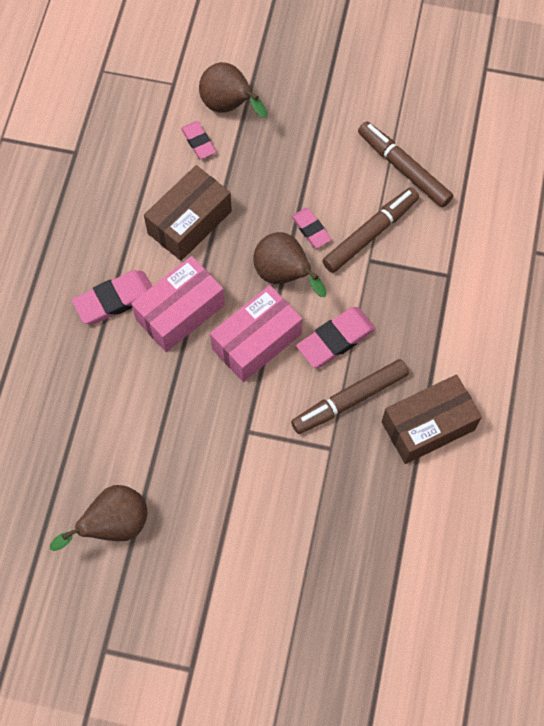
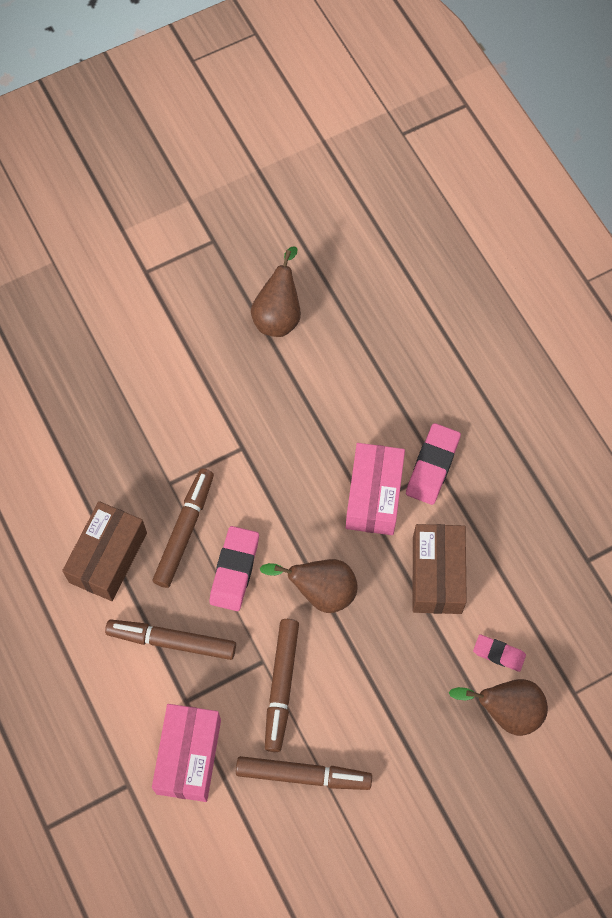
camera: 140 degrees right, 0 degrees up
(256, 341) = (295, 520): pink box -> pink box (189, 756)
(311, 229) = (334, 649): pink eraser -> none
(426, 324) = (172, 641): none -> brown marker

